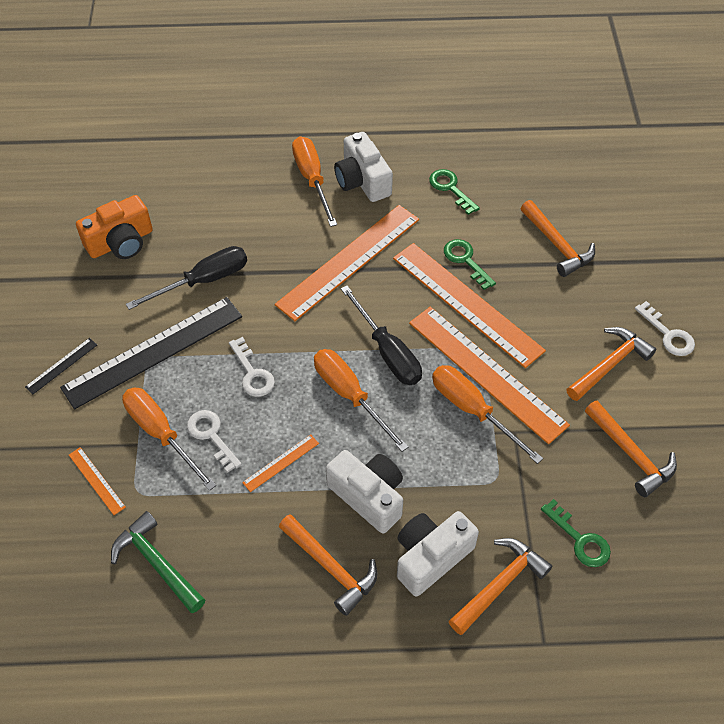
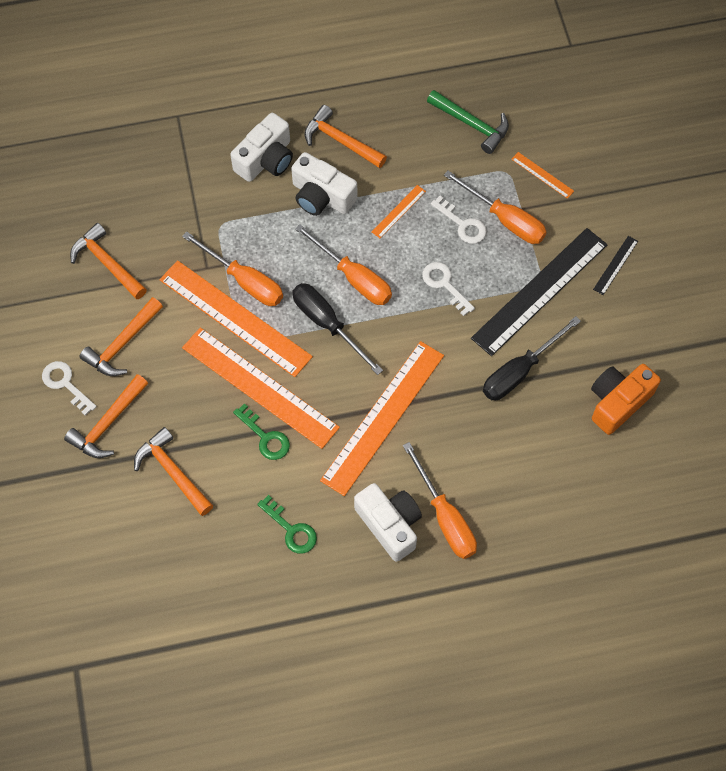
camera: 170 degrees right, 10 degrees up
(500, 584) = (211, 149): orange hammer -> orange hammer (108, 423)
(580, 539) = (151, 189): green key -> none

